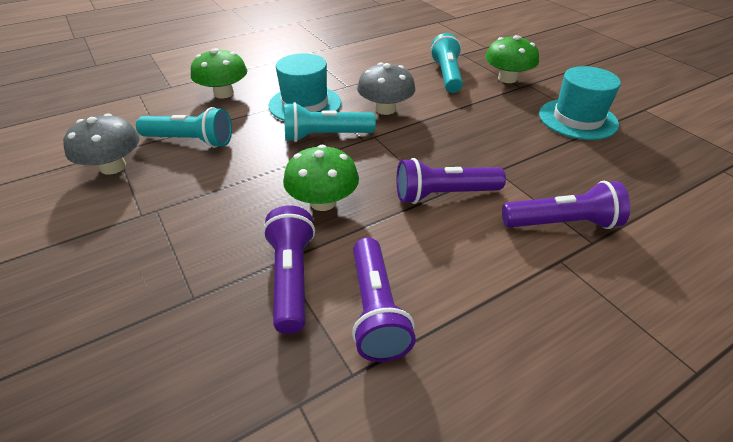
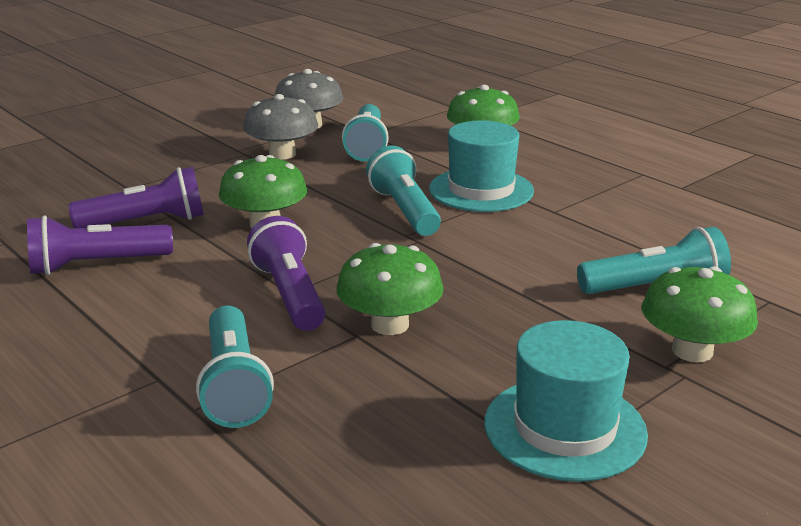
camera: 80 degrees right, 15 degrees down
(385, 109) = (497, 243): grey mushroom -> grey mushroom (282, 154)
(485, 157) = (390, 324): none -> green mushroom
(562, 223) = (234, 385): purple flashlight -> turquoise flashlight

